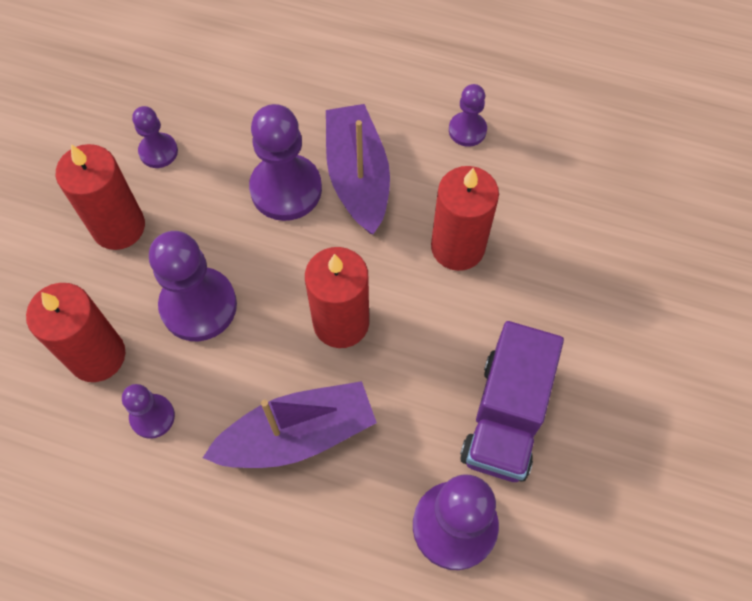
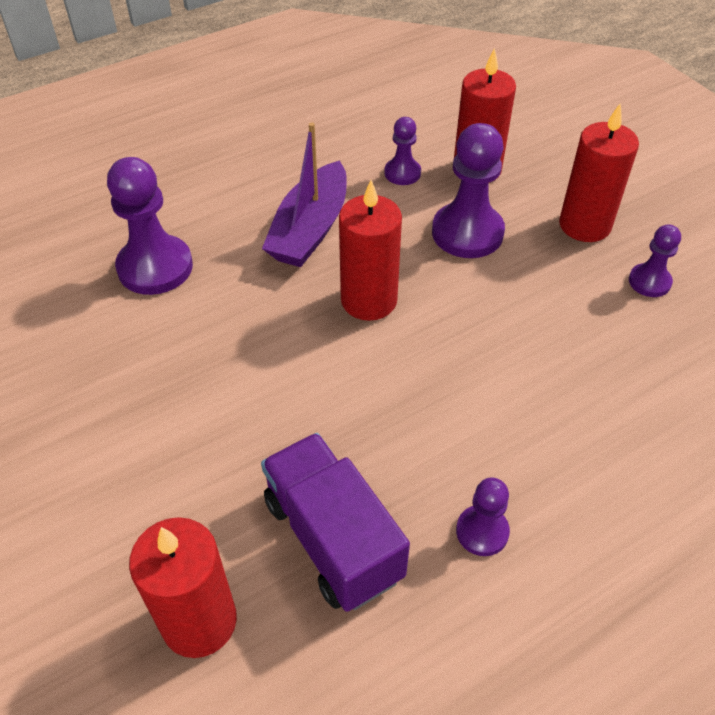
camera: 130 degrees right, 15 degrees down
(286, 189) = (534, 340): purple pawn -> none
(357, 177) = (503, 399): purple boat -> none
(457, 247) = (356, 422): red candle -> red candle (199, 621)
(506, 416) = (184, 347): purple truck -> purple truck (332, 538)

